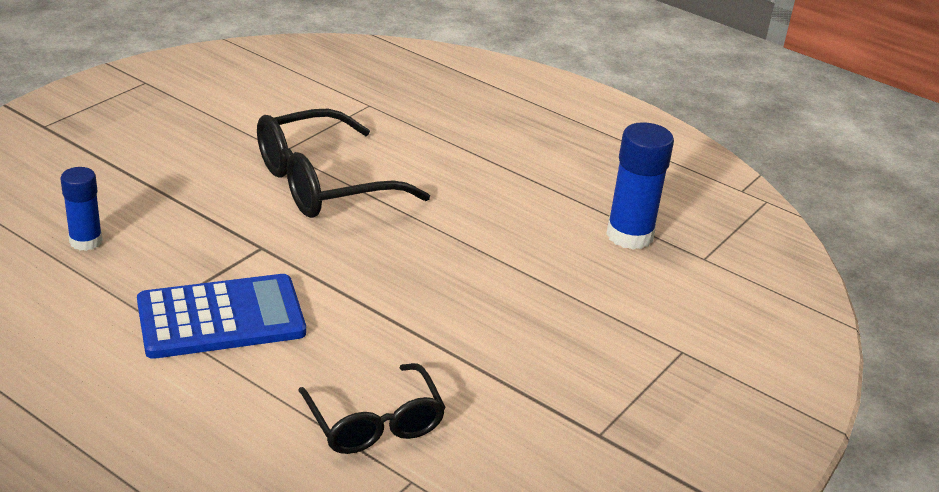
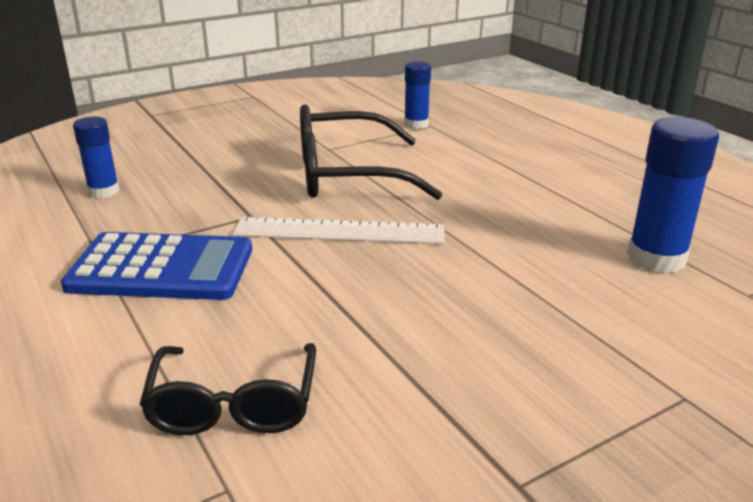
camera: 25 degrees right, 5 degrees down
(354, 105) = (416, 124): none -> blue glue stick
(356, 251) = (339, 231): none -> white ruler

